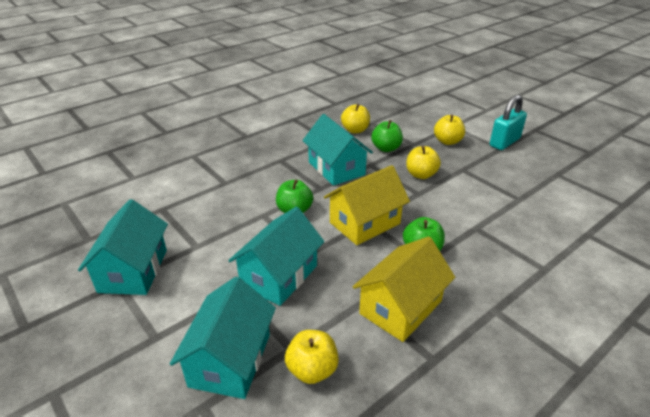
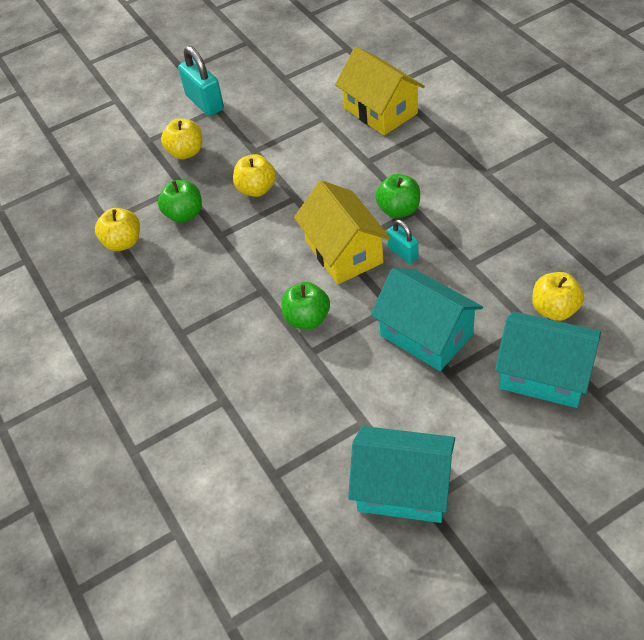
camera: 75 degrees left, 15 degrees up
(336, 168) = (220, 271): turquoise house -> none
(370, 256) = (403, 252): none -> turquoise padlock
(400, 307) = (479, 237): yellow house -> yellow house (380, 111)

